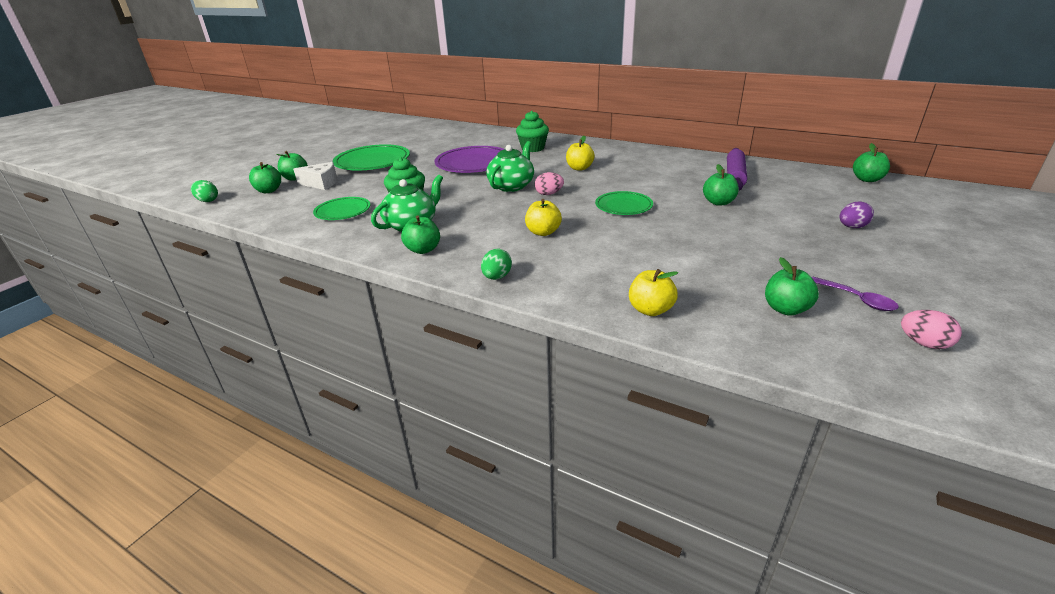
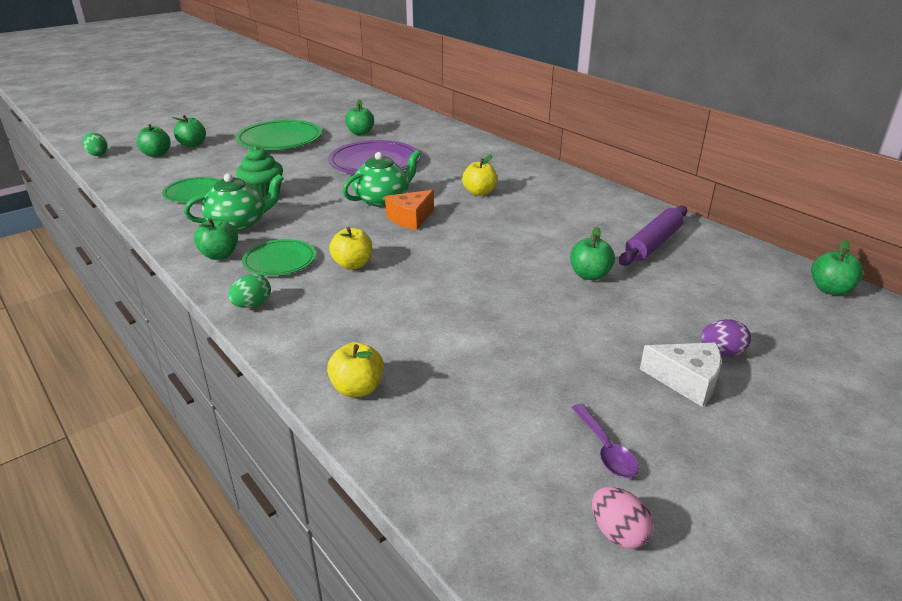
camera: 20 degrees right, 0 degrees up
(321, 183) = (209, 155): white cheese -> white cheese (687, 380)
(533, 148) = (457, 155): green cupcake -> none
(549, 194) = (410, 218): pink egg -> orange cheese
(623, 206) = (473, 253): green plate -> green plate (279, 261)
(786, 309) = (504, 434): green apple -> green apple (360, 133)

